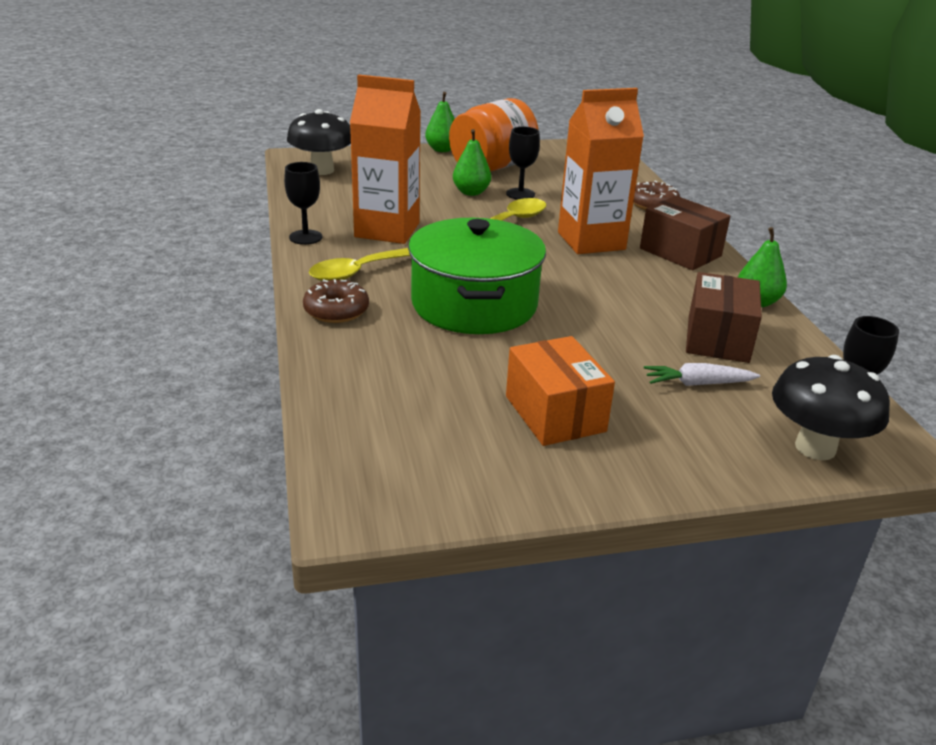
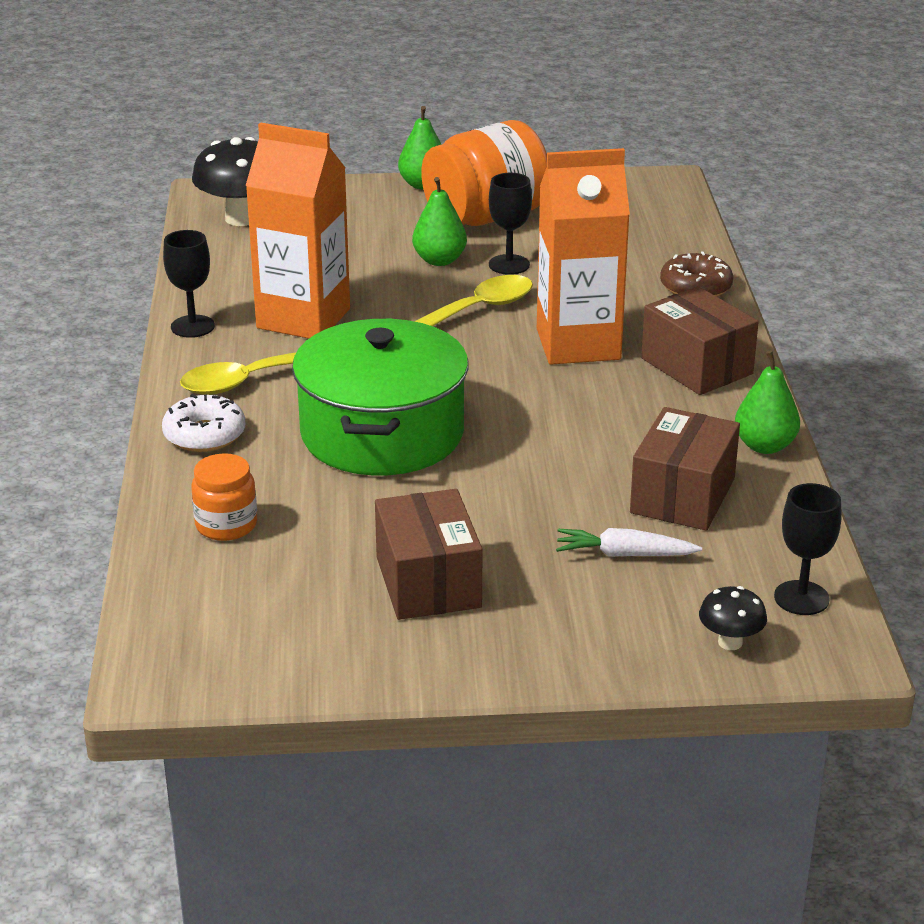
camera: 10 degrees right, 0 degrees up
(336, 310) = (204, 435): brown donut -> white donut
(374, 377) = (226, 525): none -> orange jar
(555, 414) = (428, 582): orange box -> brown box
(815, 447) = (730, 642): black mushroom -> black mushroom, size x0.51

